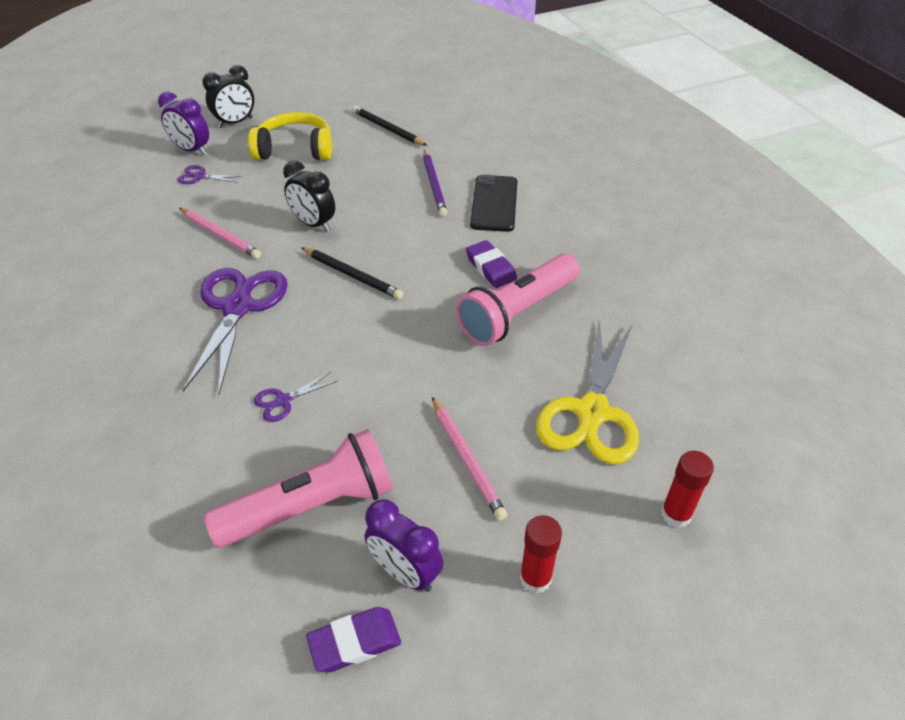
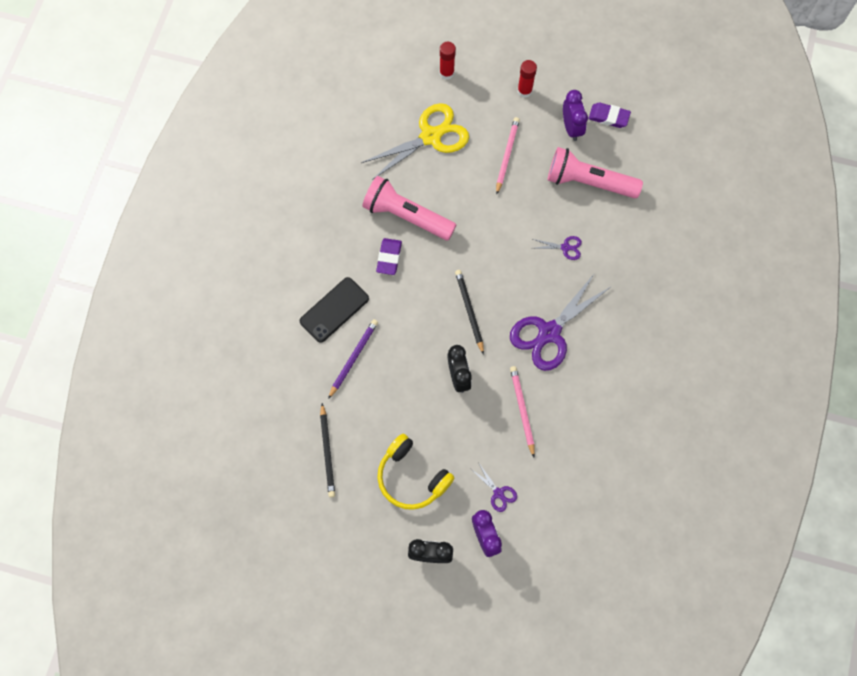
camera: 140 degrees left, 25 degrees up
(517, 313) = (406, 216): pink flashlight -> pink flashlight turned 150 degrees counterclockwise

